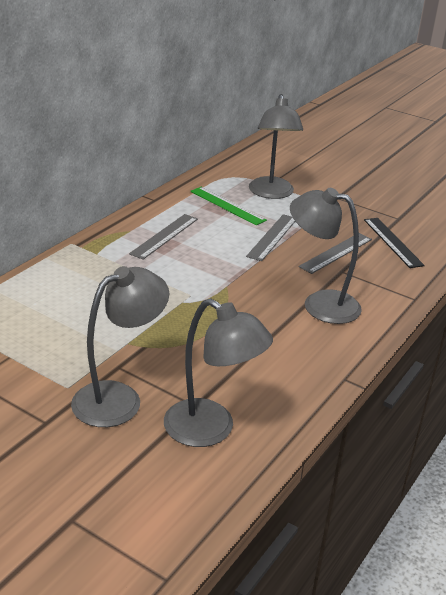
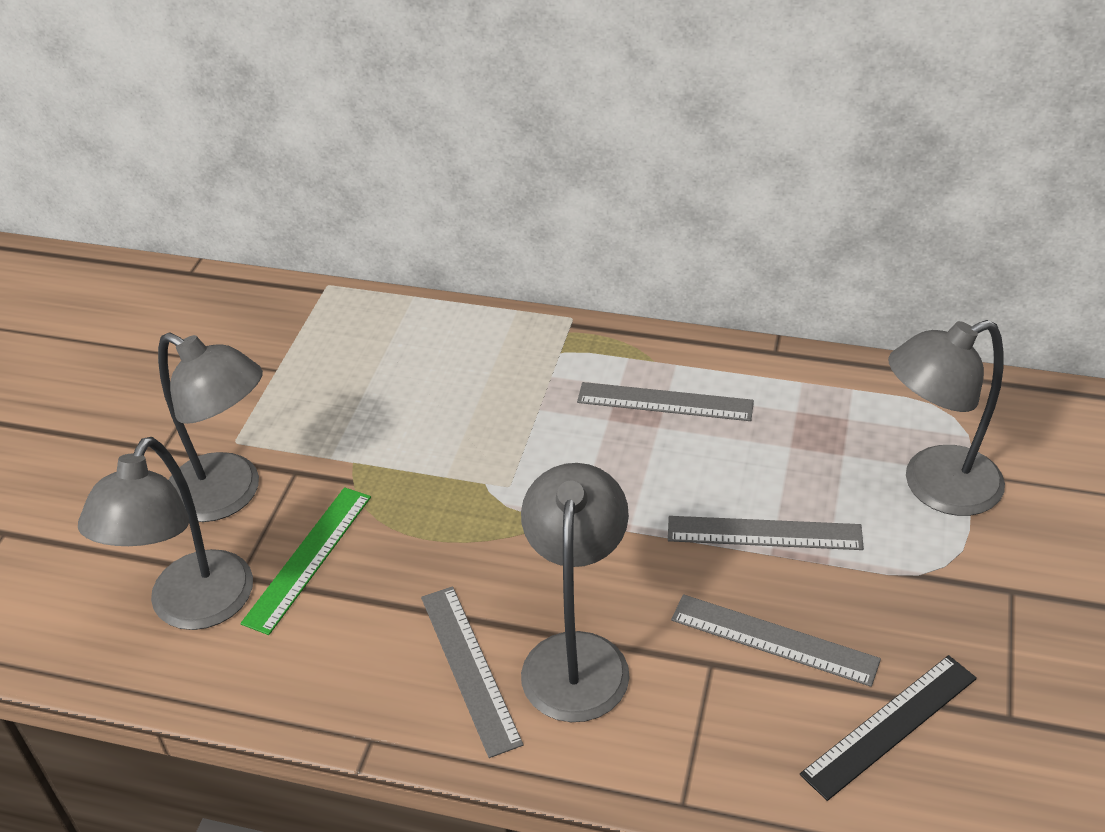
camera: 75 degrees right, 10 degrees up
(227, 205) = (831, 442): green ruler -> green ruler (308, 558)
(312, 337) = (469, 668): none -> grey ruler

